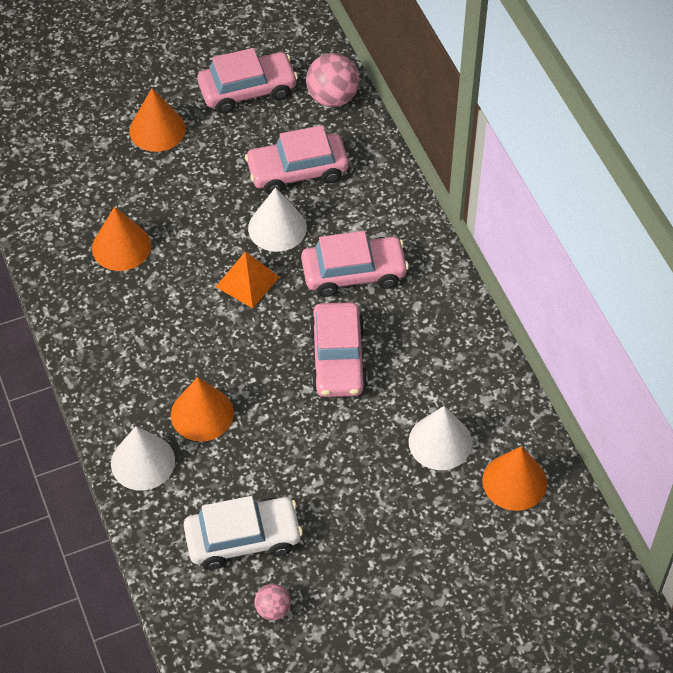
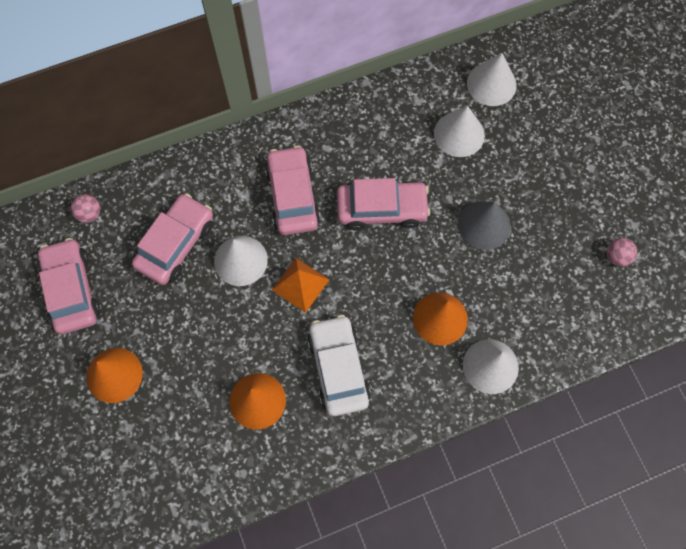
camera: 90 degrees left, 15 degrees up
(243, 538) = (557, 281): white car -> white car (338, 368)
(297, 171) = (176, 244): pink car -> pink car turned 135 degrees counterclockwise
(317, 463) = (484, 225): none -> grey cone
(332, 98) = (89, 214): pink ball -> pink ball, size x0.56
(514, 481) = (491, 84): orange cone -> white cone

